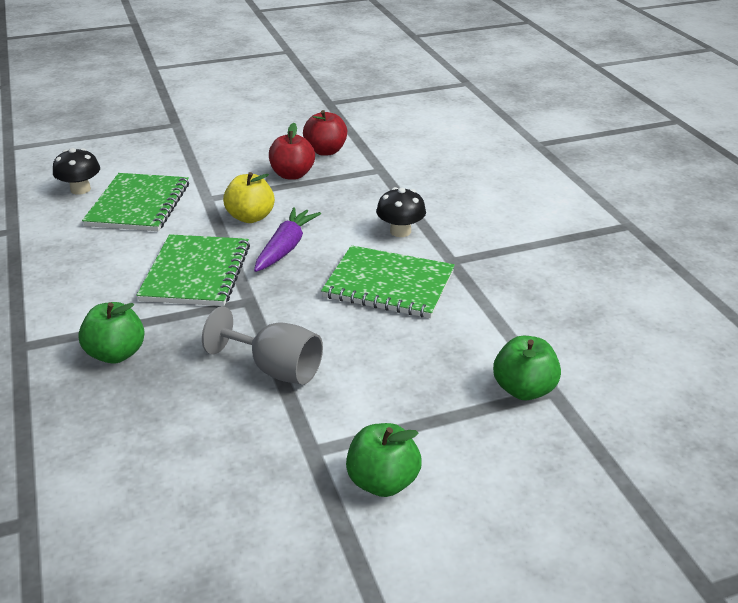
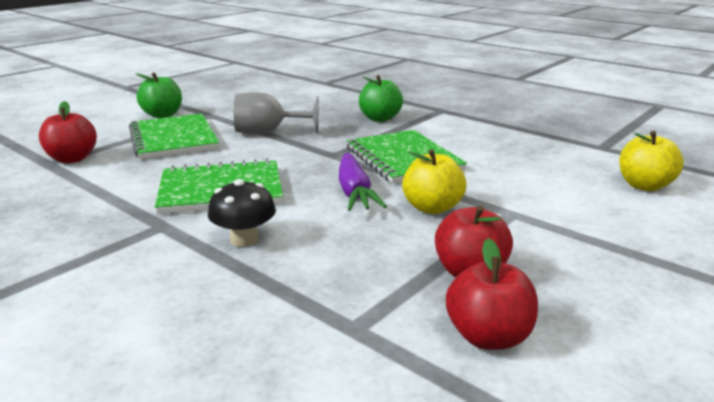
camera: 150 degrees right, 10 degrees down
(80, 189) = (644, 186): black mushroom -> yellow apple
(138, 205) = (560, 188): green notebook -> green notebook (173, 139)
(524, 389) = (72, 159): green apple -> red apple

